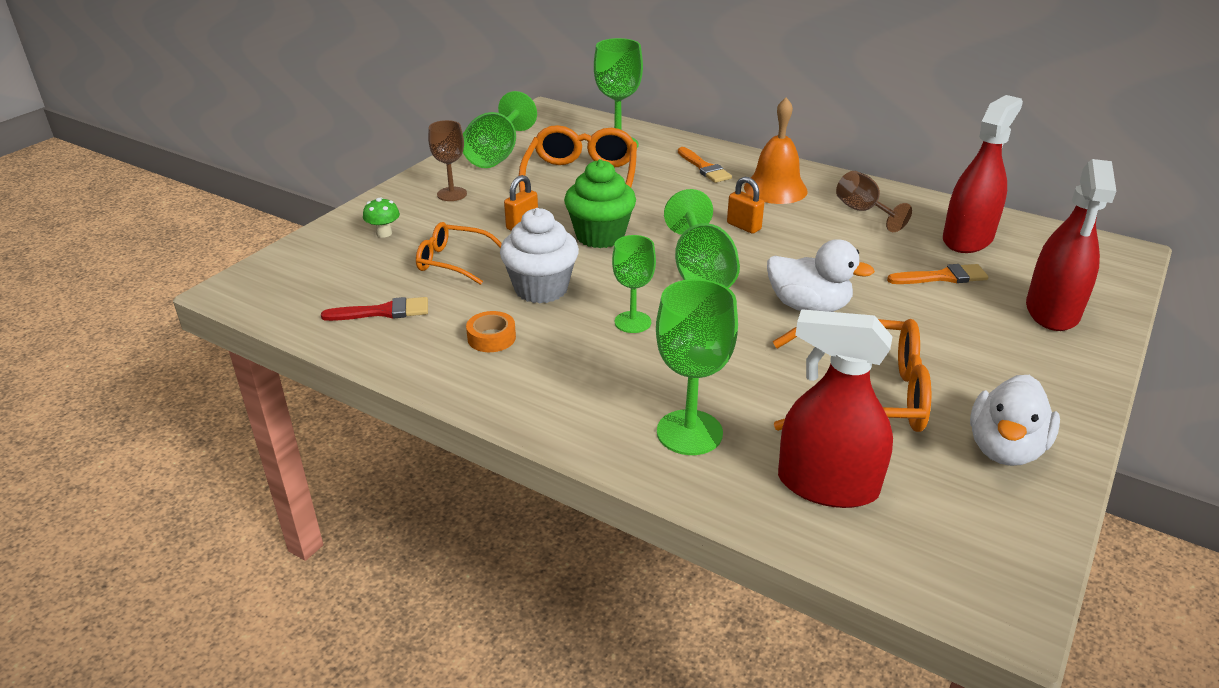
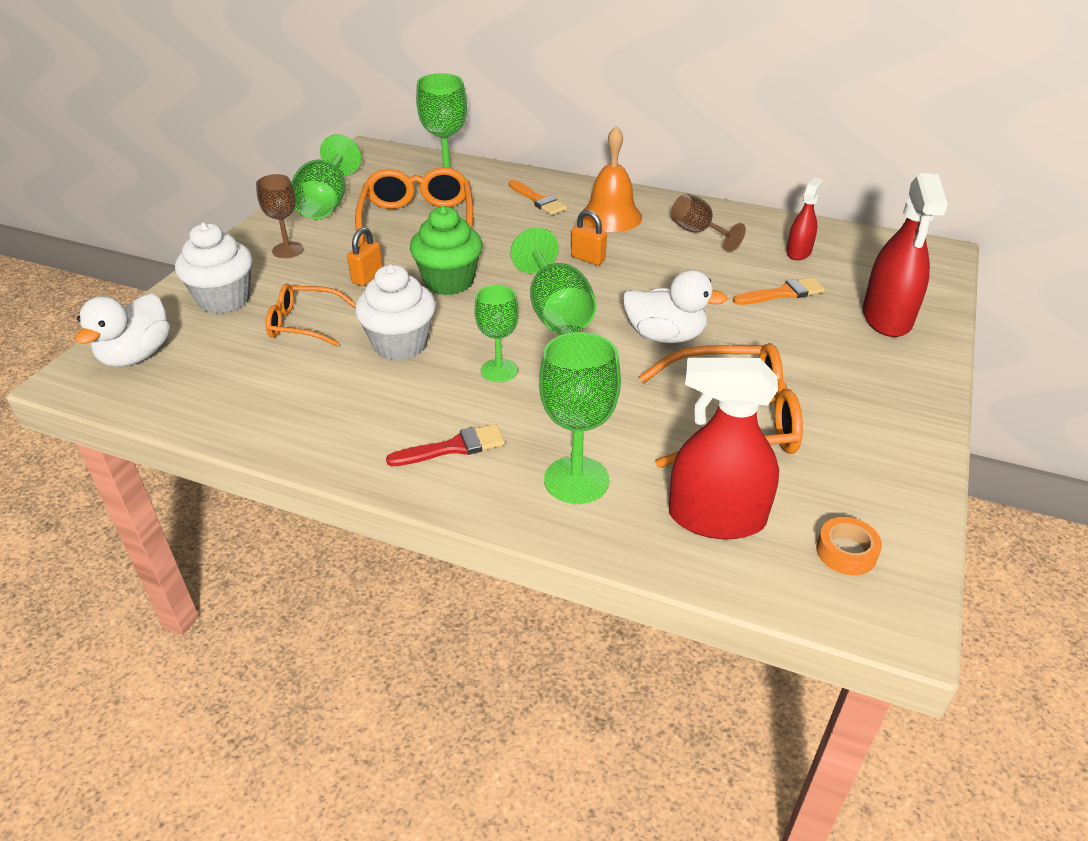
camera: 10 degrees left, 5 degrees up
(383, 312) = (241, 386): red brush -> red brush (453, 447)
(384, 233) = (224, 300): green mushroom -> white cupcake
(491, 338) = (360, 403): orange tape -> orange tape (846, 552)
(967, 239) = (798, 252): red spray bottle -> red spray bottle, size x0.55
(1005, 449) = (870, 460): white duck -> white duck (137, 355)

